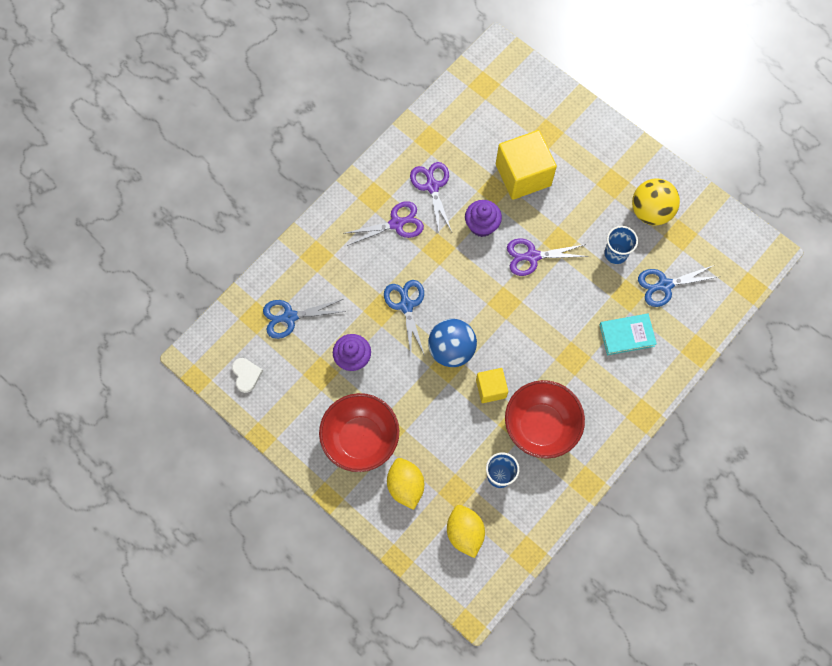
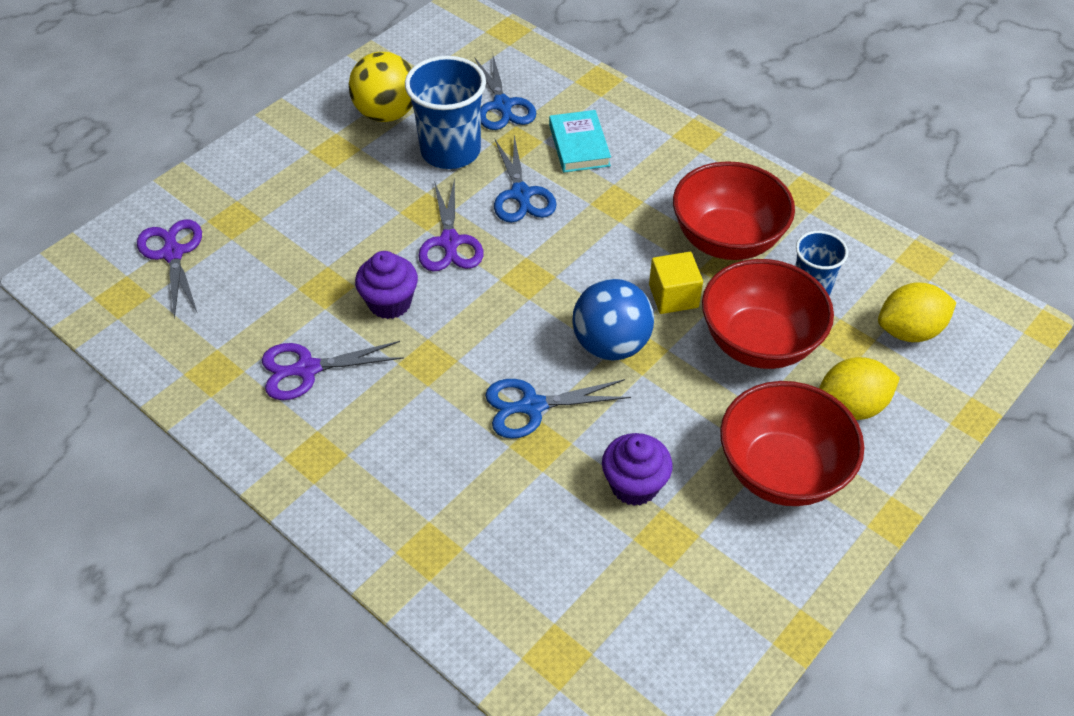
camera: 90 degrees left, 20 degrees down
(246, 375) = (680, 668): white heart -> none
(289, 317) = (556, 593): blue scissors -> blue scissors (521, 195)
(397, 223) = (374, 420): purple scissors -> purple scissors (173, 253)
(454, 437) = (759, 342): none -> red bowl
(523, 175) = (304, 250): yellow cube -> none
(615, 253) = (450, 151): blue cup -> blue cup, size x1.69

